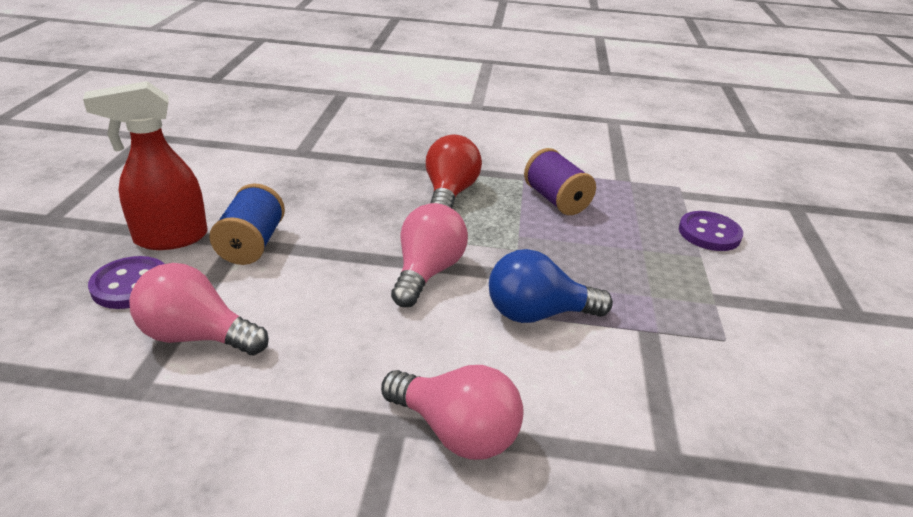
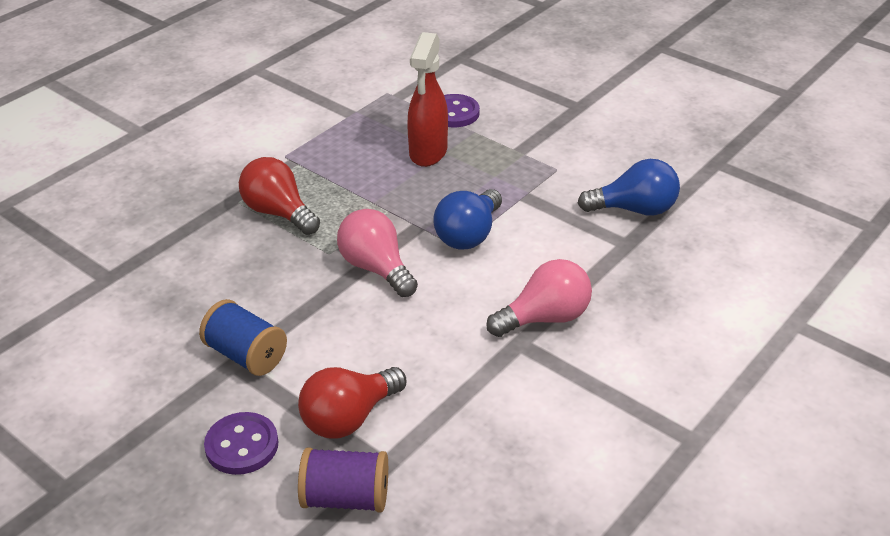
camera: 55 degrees left, 5 degrees up
(170, 238) = (186, 406): red spray bottle -> red spray bottle (428, 153)
(196, 336) = (349, 418): pink light bulb -> red light bulb
(556, 200) = (345, 161): purple spool -> purple spool (346, 498)
(745, 443) = (634, 209): none -> blue light bulb

